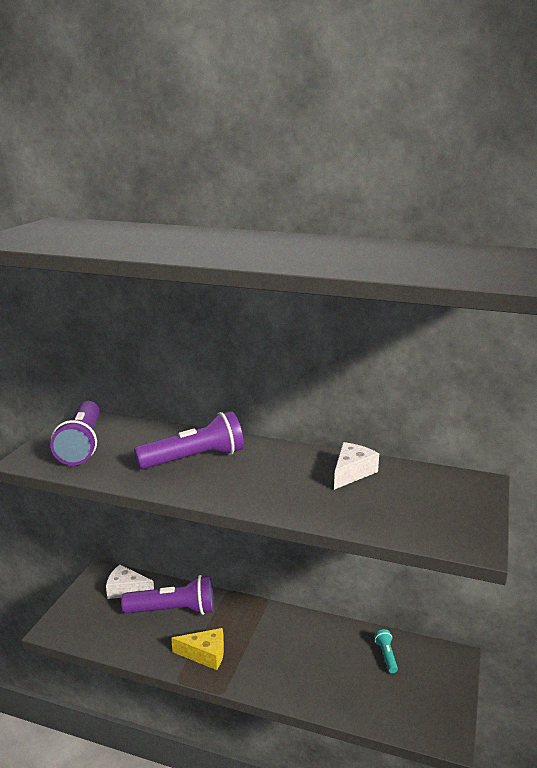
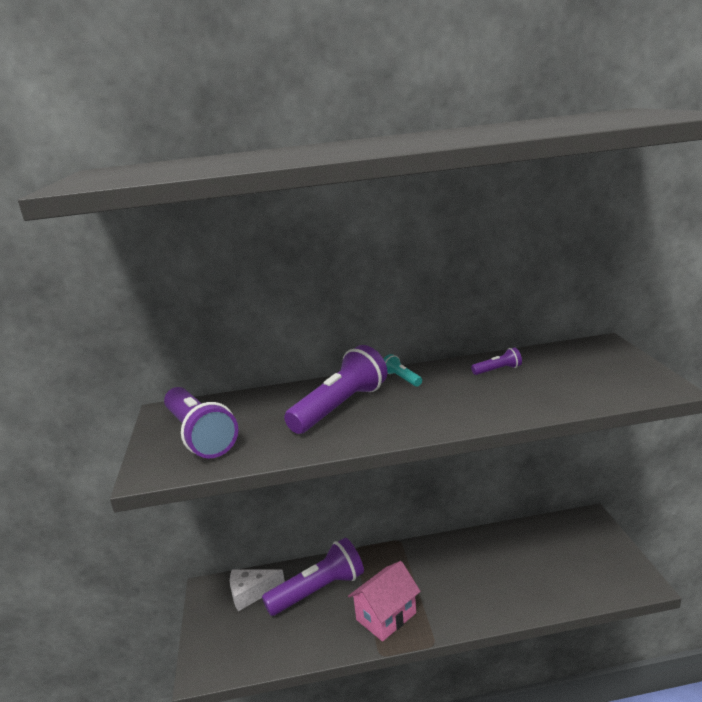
camera: 25 degrees left, 0 degrees up
(205, 654) = (386, 616): yellow cheese -> pink house
(352, 472) = (498, 370): white cheese -> purple flashlight
(386, 655) = (539, 542): turquoise flashlight -> turquoise flashlight (401, 378)

